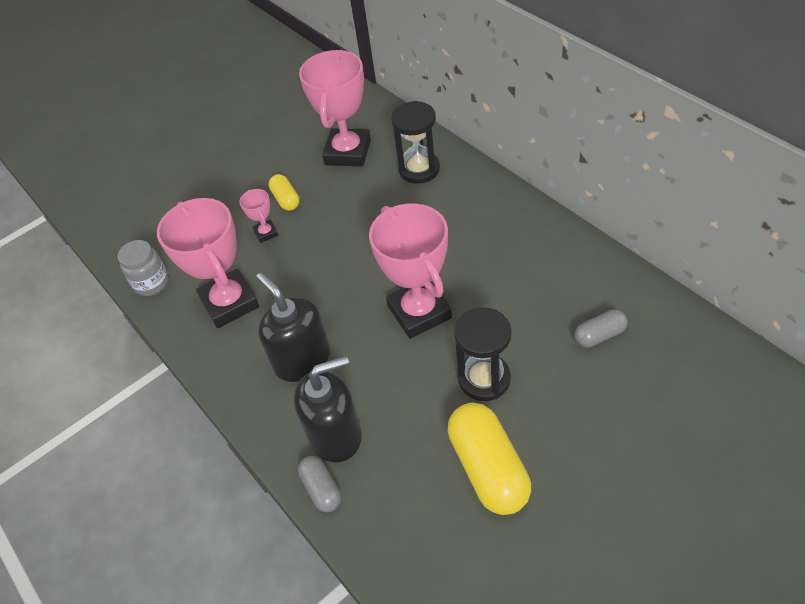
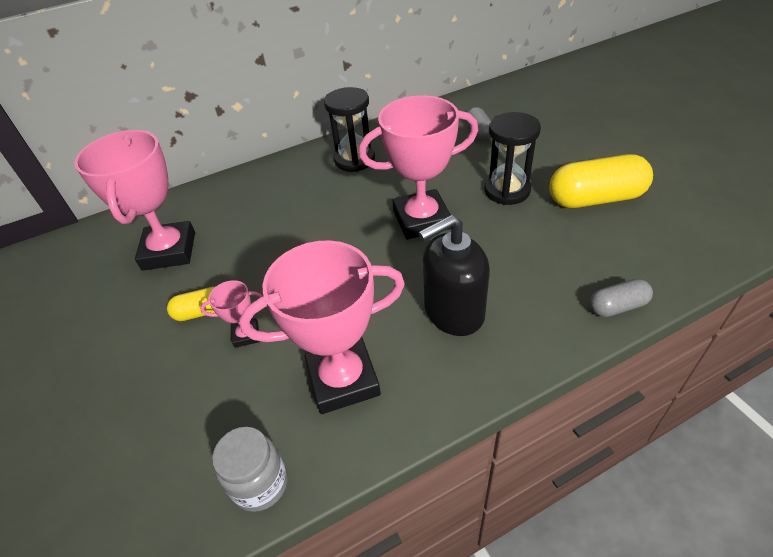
camera: 80 degrees left, 5 degrees down
(335, 435) = (554, 291): black soap dispenser -> none
(348, 152) = (169, 251): pink trophy -> pink trophy turned 60 degrees clockwise
(419, 169) = (238, 201): black hourglass -> black hourglass (354, 160)

